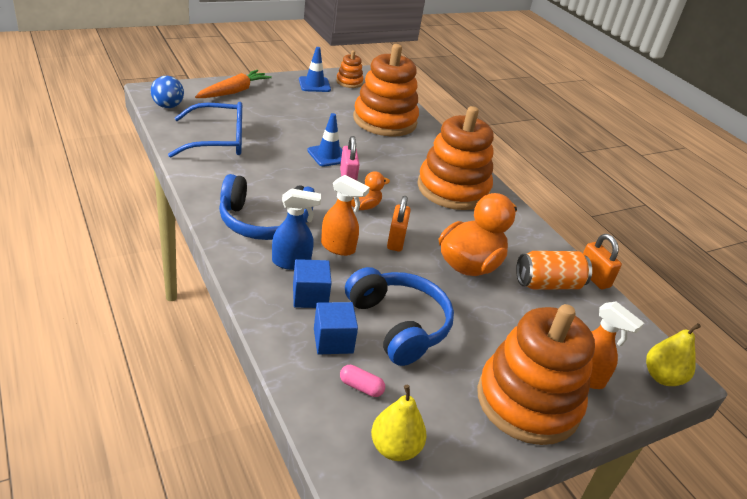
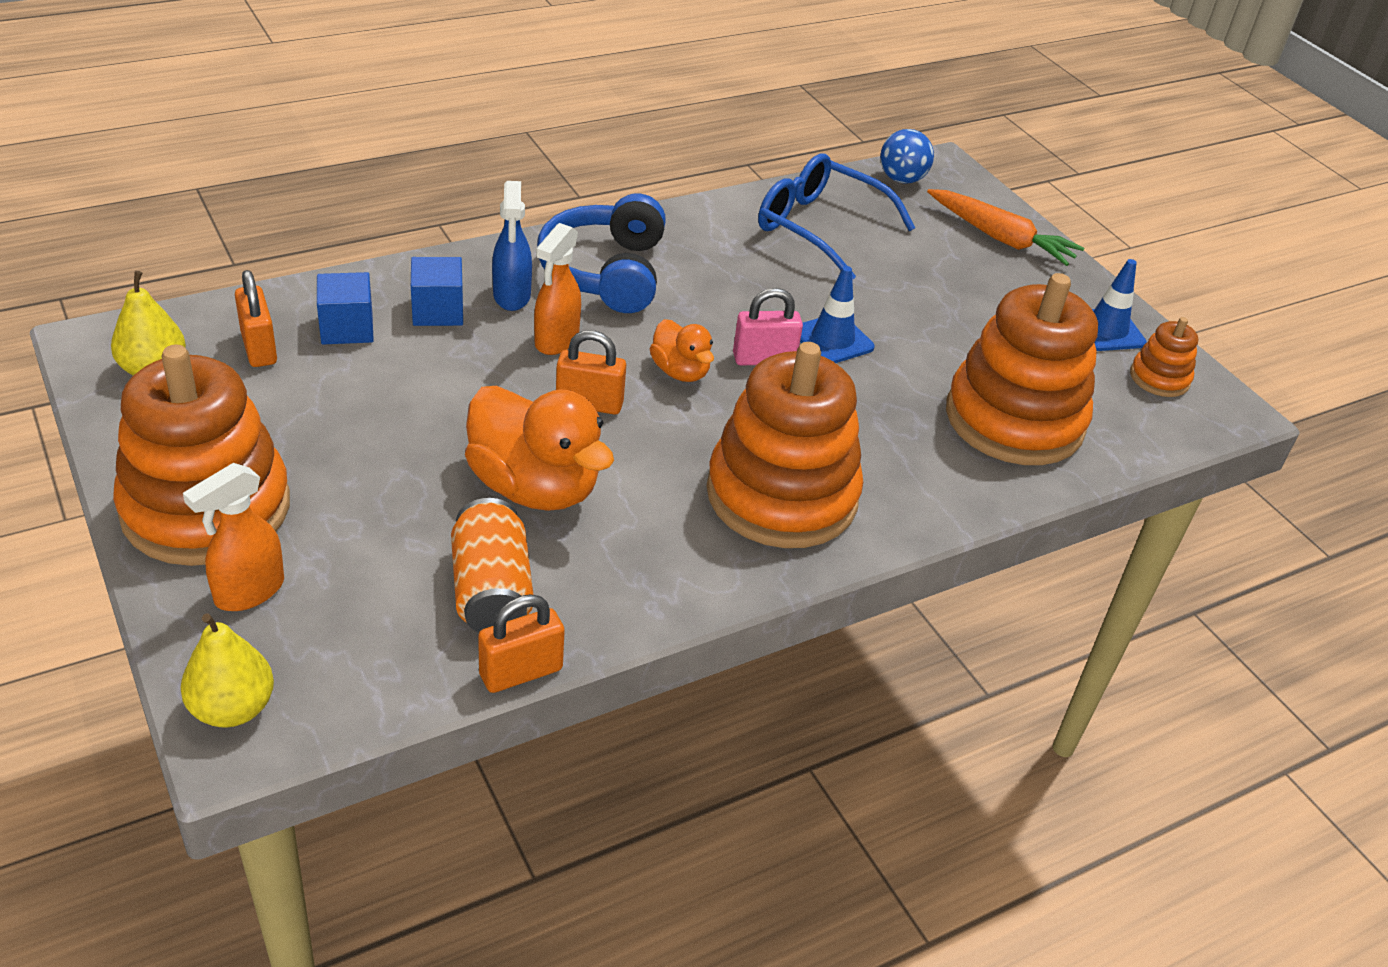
camera: 90 degrees right, 5 degrees up
(218, 140) = (820, 227): blue glasses -> blue glasses turned 135 degrees clockwise
(361, 387) = (259, 348): pink capsule -> orange padlock
(398, 325) = (378, 390): blue headphones -> none

